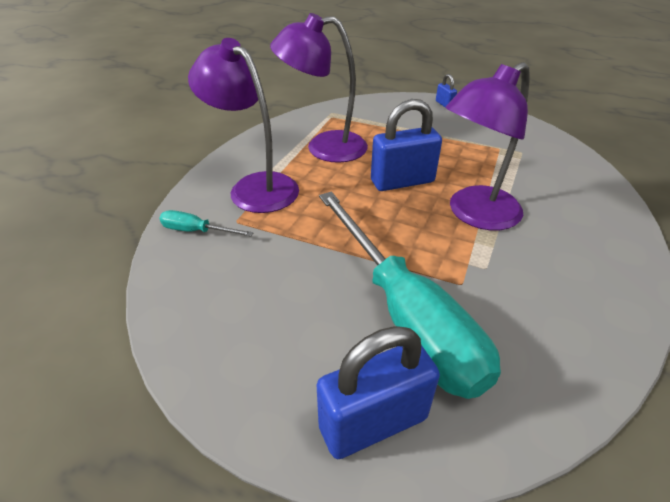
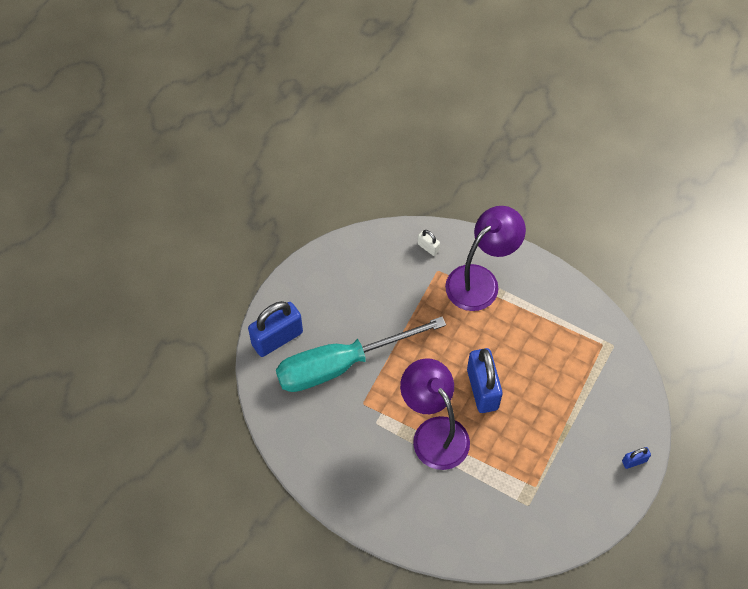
camera: 95 degrees right, 20 degrees up
(197, 231) = (428, 247): turquoise screwdriver -> white padlock
(324, 147) = (540, 333): purple lamp -> none
(373, 422) = (277, 338): blue padlock -> blue padlock turned 75 degrees clockwise

